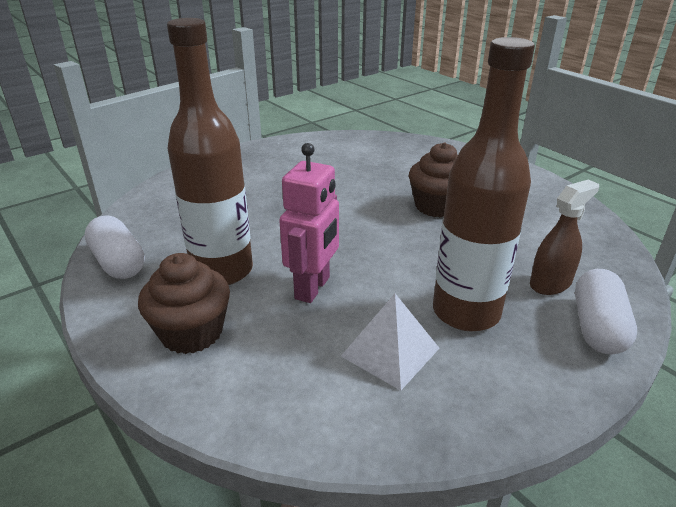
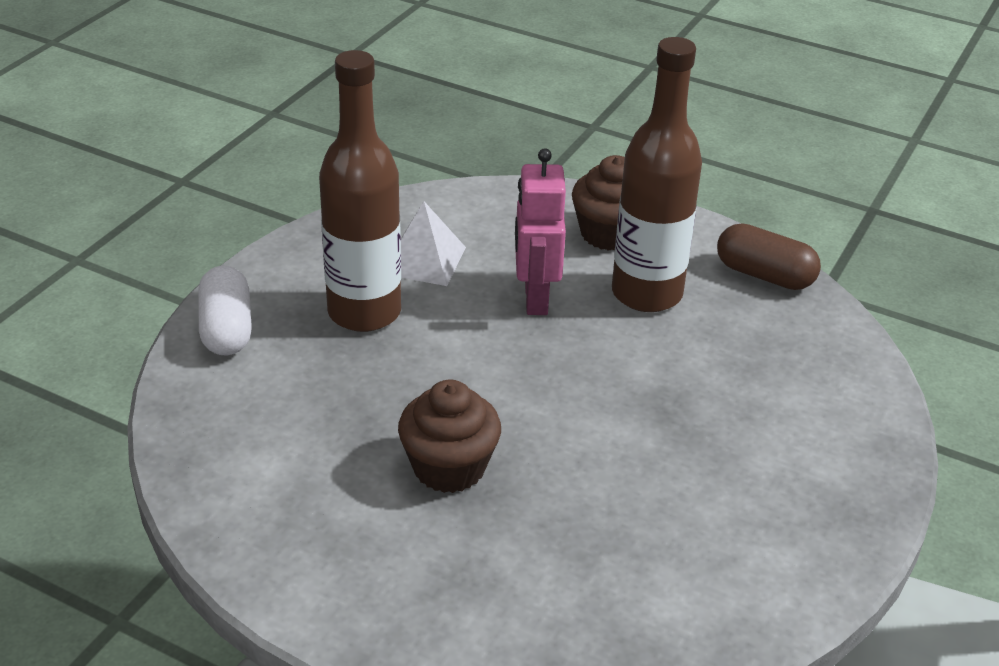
camera: 155 degrees right, 5 degrees up
(118, 262) = (764, 275): white capsule -> brown capsule
(550, 283) = (274, 370): brown spray bottle -> none

